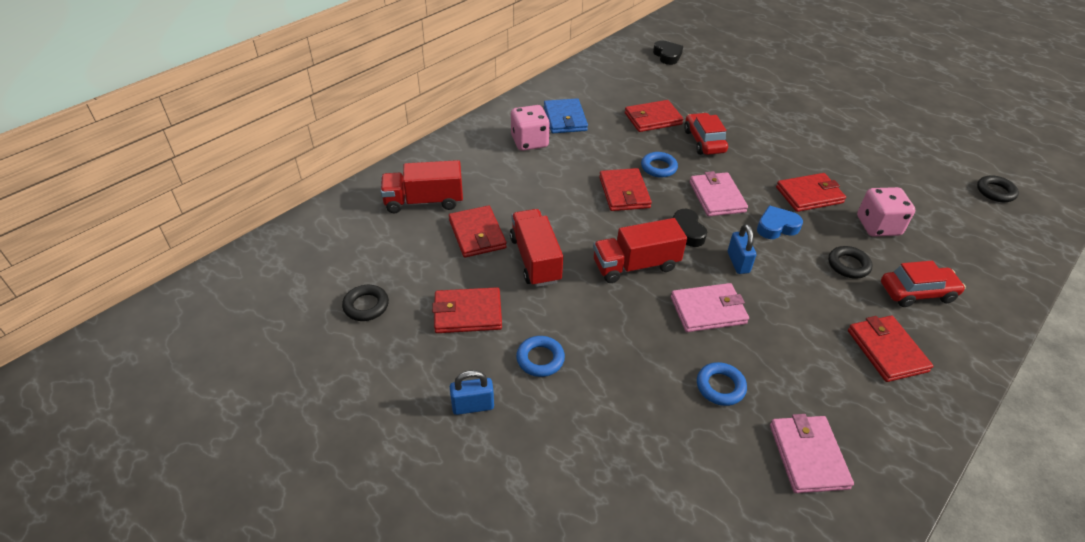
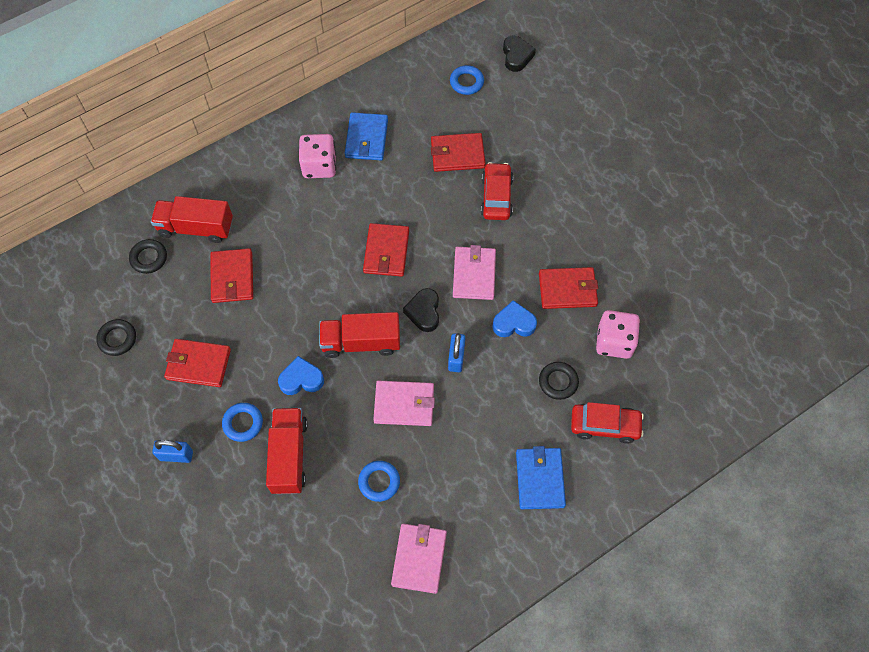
camera: 15 degrees right, 20 degrees up
(535, 260) = (274, 317): red truck -> red truck (289, 456)
(588, 307) = (301, 379): none -> blue heart
(658, 167) = (434, 225): blue ring -> blue ring (466, 82)
(887, 350) = (540, 479): red wallet -> blue wallet
(995, 192) = (764, 322): black ring -> black ring (149, 258)

